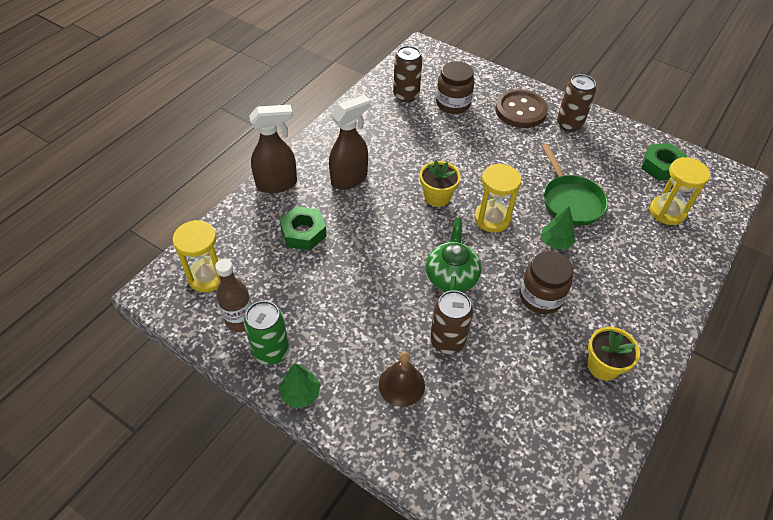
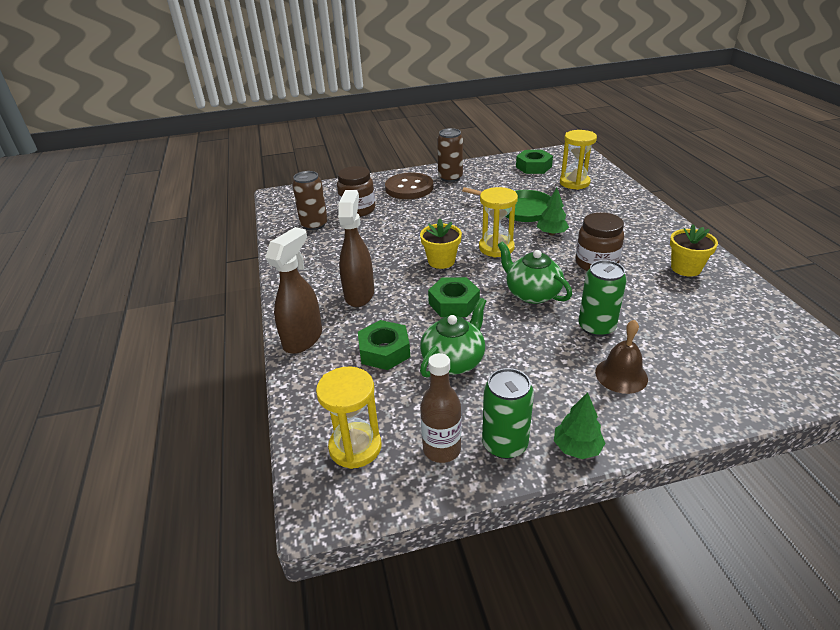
camera: 45 degrees left, 15 degrees down
(327, 276) = (454, 361): none -> green teapot
(391, 237) = (454, 303): none -> green nut
(447, 341) = (596, 327): brown can -> green can

